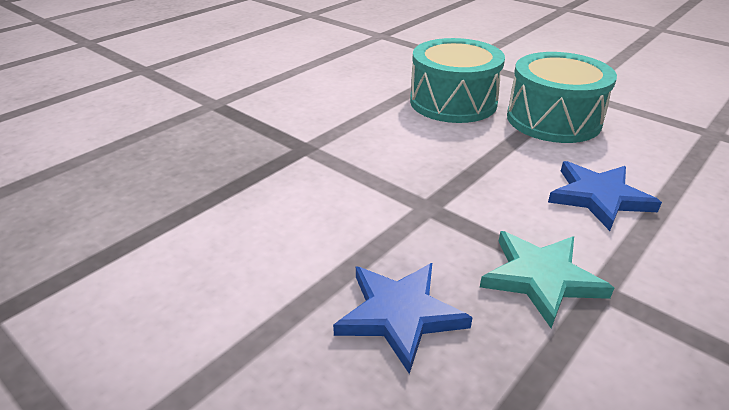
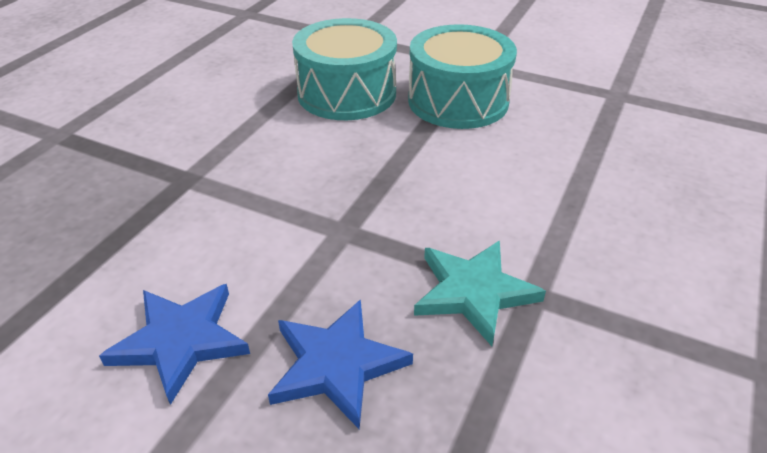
camera: 15 degrees left, 5 degrees up
(598, 197) = (517, 188): blue star -> blue star (180, 341)

